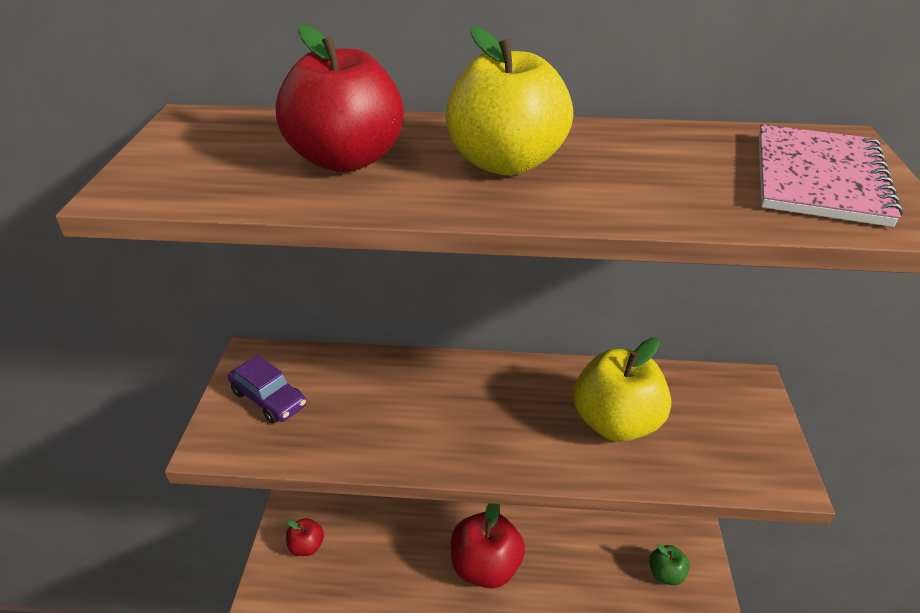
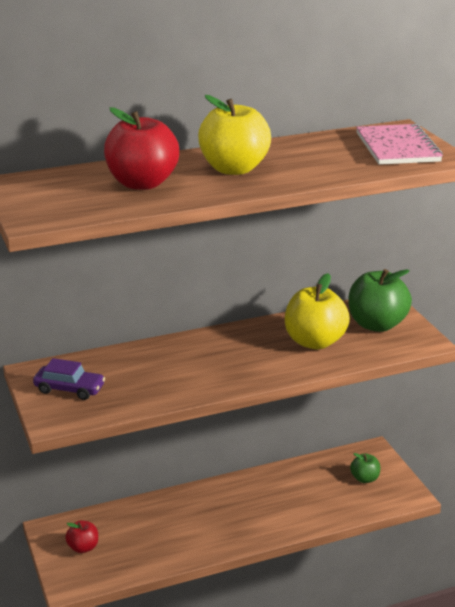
camera: 25 degrees left, 10 degrees down
(485, 567) = (234, 515): red apple -> none
(721, 420) = (377, 325): none -> green apple

